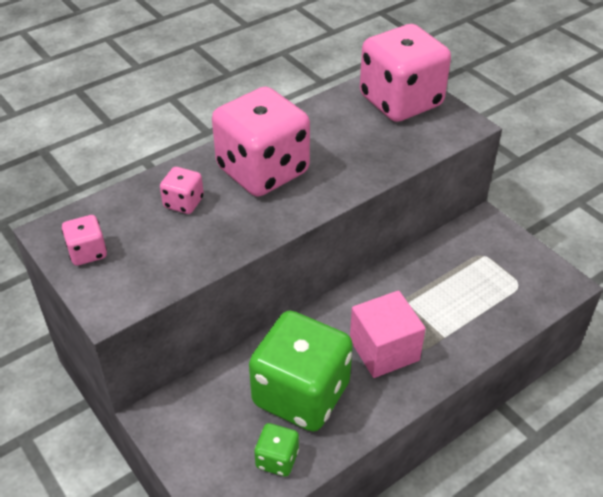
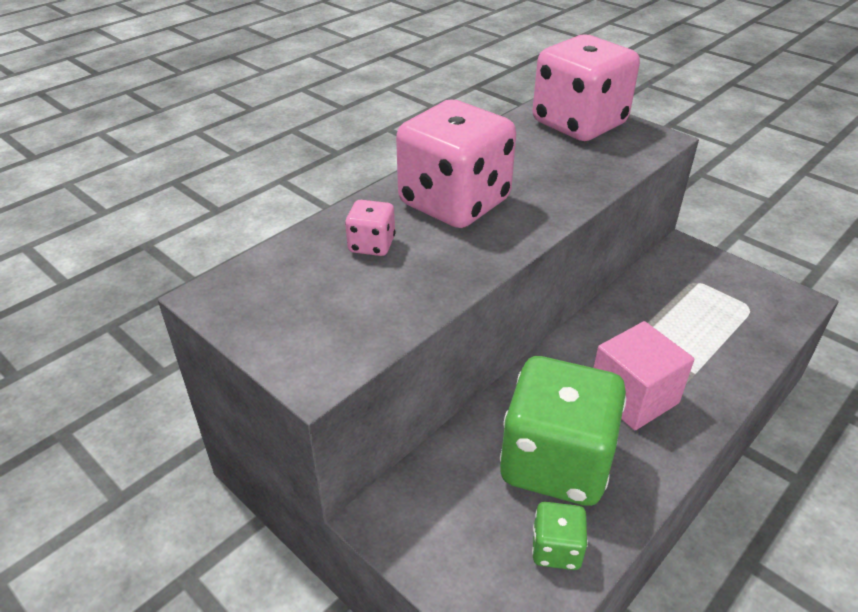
camera: 10 degrees left, 5 degrees down
(88, 252) = (266, 313): pink dice -> none

